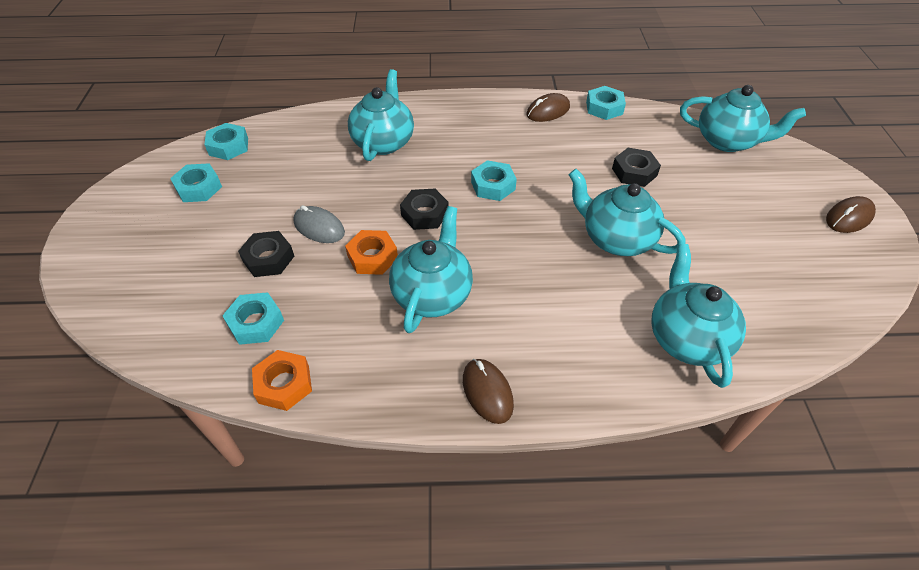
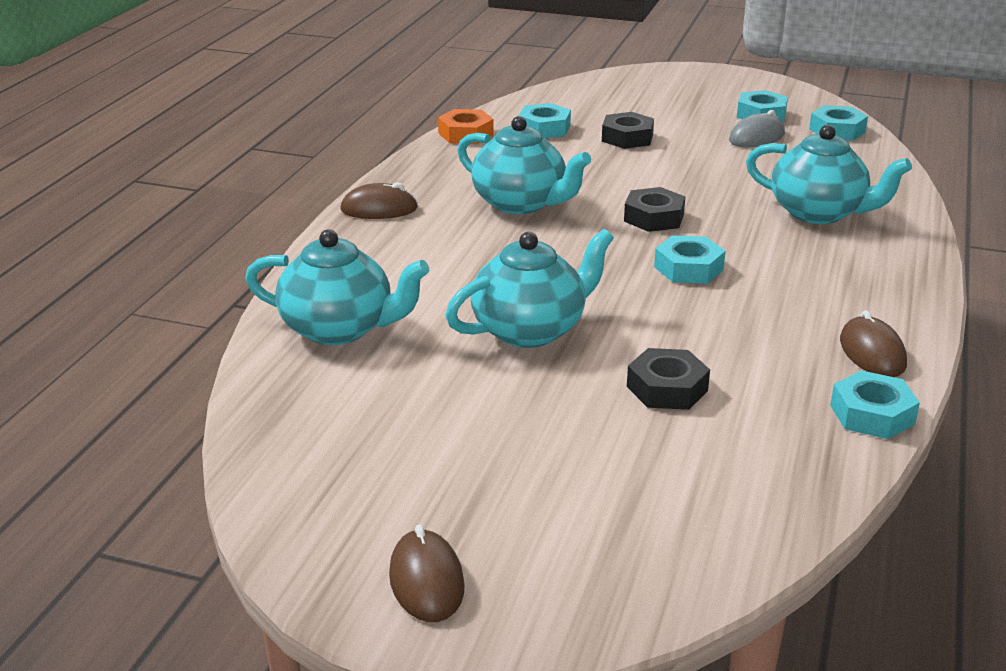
camera: 110 degrees right, 20 degrees down
(319, 227) = (662, 162): grey mouse -> grey mouse (756, 137)
(372, 257) = (597, 182): orange nut -> none
(727, 141) = (716, 527): turquoise teapot -> none

